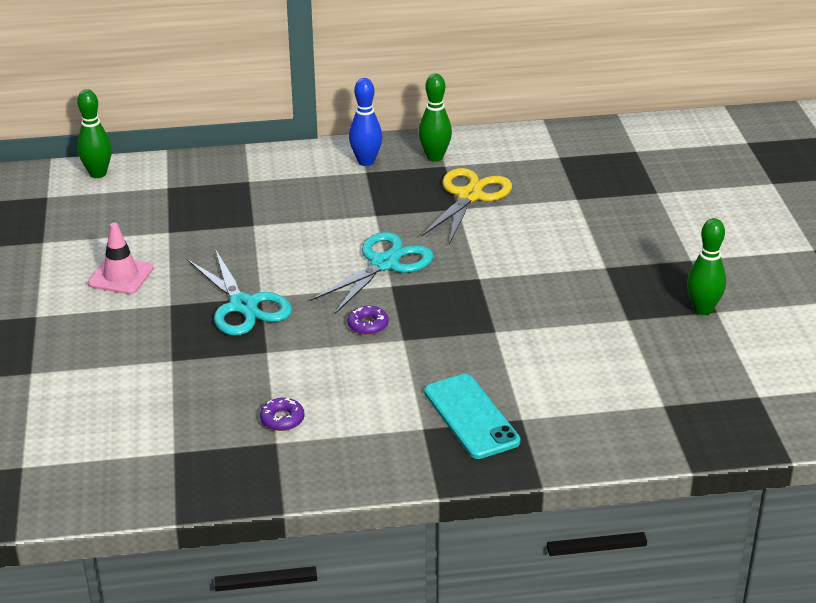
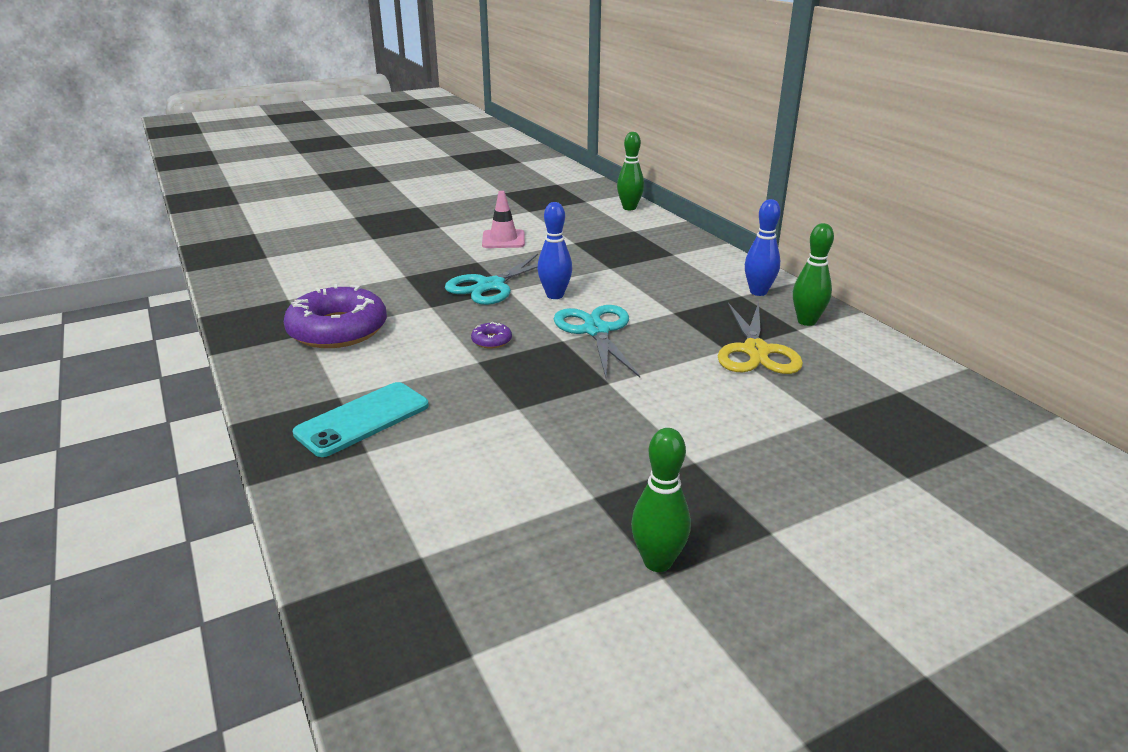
camera: 70 degrees right, 5 degrees down
(282, 419) = (338, 330): purple donut -> purple donut, size x2.49
(295, 271) = (555, 295): none -> blue bowling pin
(384, 263) = (596, 330): turquoise scissors -> turquoise scissors turned 120 degrees counterclockwise
(469, 196) = (756, 351): yellow scissors -> yellow scissors turned 90 degrees clockwise

